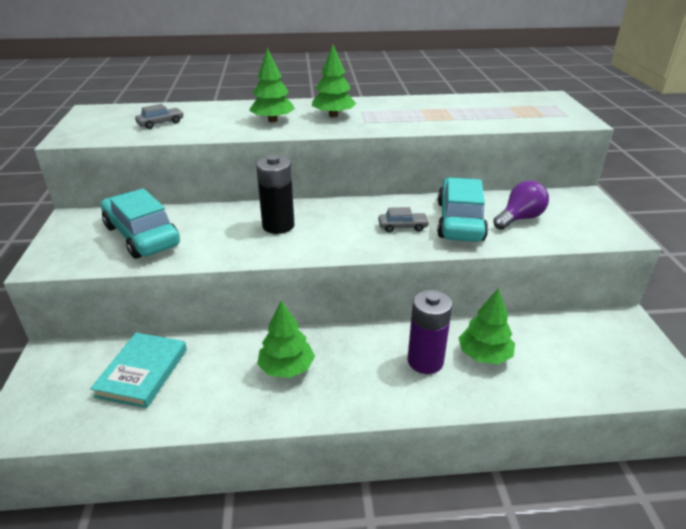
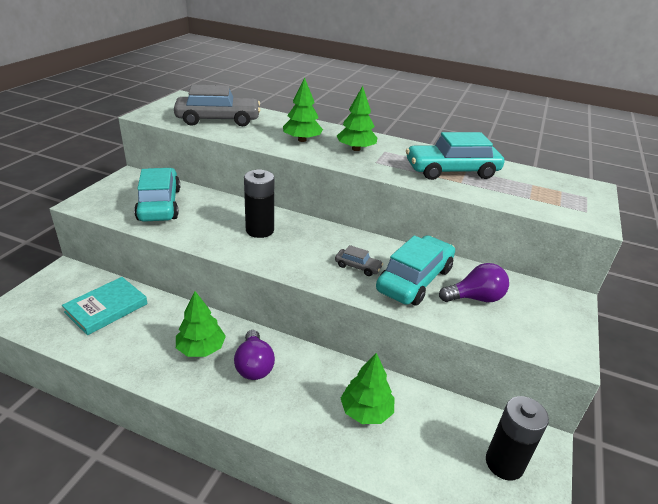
camera: 25 degrees right, 0 degrees up
(160, 123) = (218, 120): grey car -> grey car, size x2.18
(353, 361) = (254, 366): none -> purple light bulb
(425, 361) = (310, 392): purple battery -> none
(436, 112) = (451, 171): none -> turquoise car
(616, 346) = (504, 463): none -> black battery

